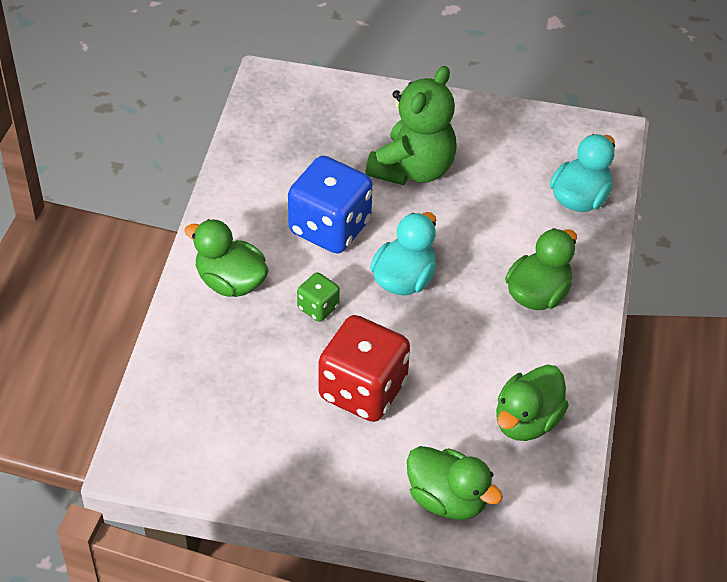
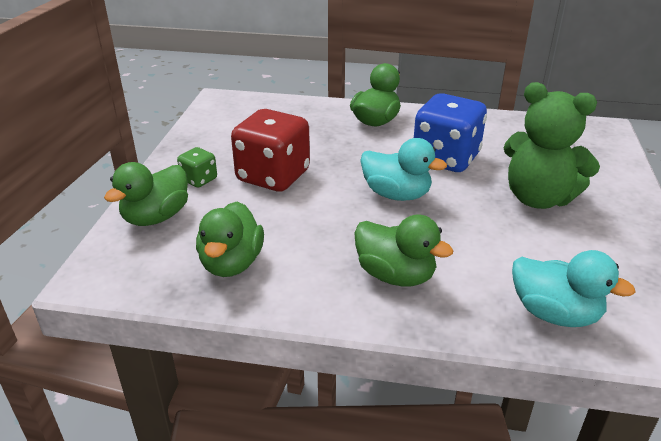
camera: 90 degrees right, 15 degrees down
(318, 307) = (357, 155): green dice -> green dice (199, 180)
(527, 421) = (231, 263): green duck -> green duck turned 120 degrees counterclockwise

